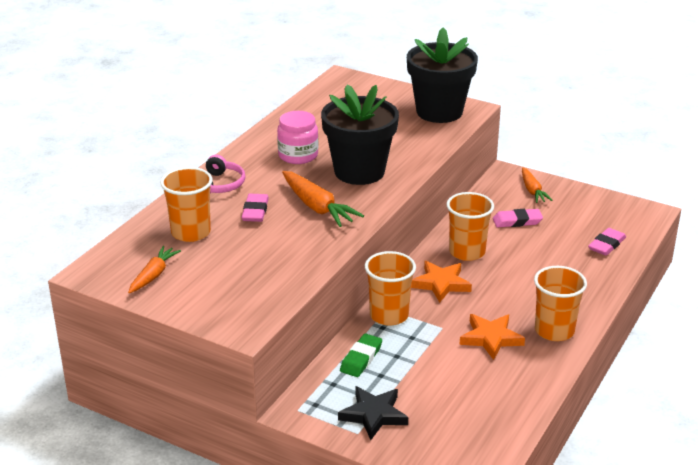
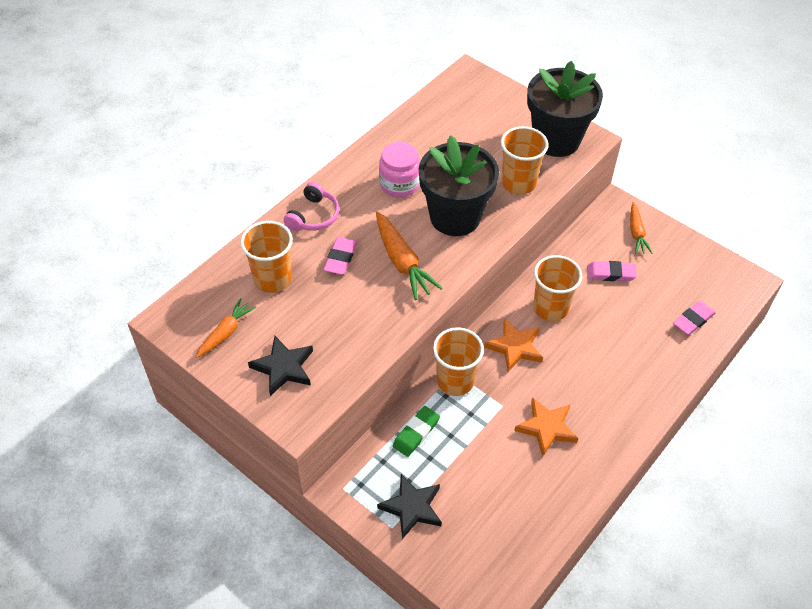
camera: 10 degrees right, 20 degrees up
(220, 293) = (283, 368): none -> black star
(554, 331) = (611, 428): orange cup -> orange cup (518, 183)

